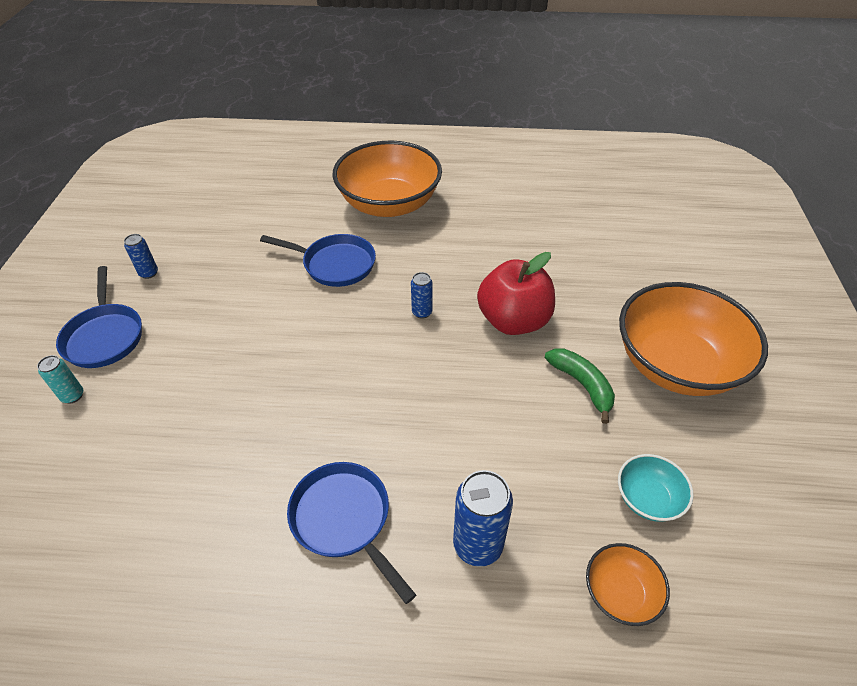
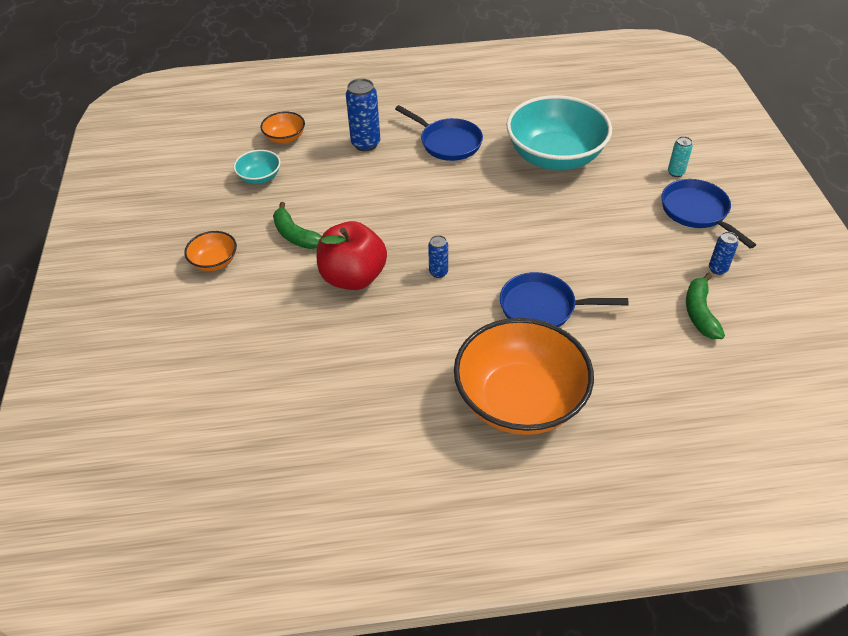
camera: 170 degrees right, 0 degrees up
(202, 240) = (699, 313): none -> green banana
(203, 454) = (555, 157): none -> turquoise bowl
(676, 364) = (214, 262): orange bowl -> orange bowl, size x0.45

